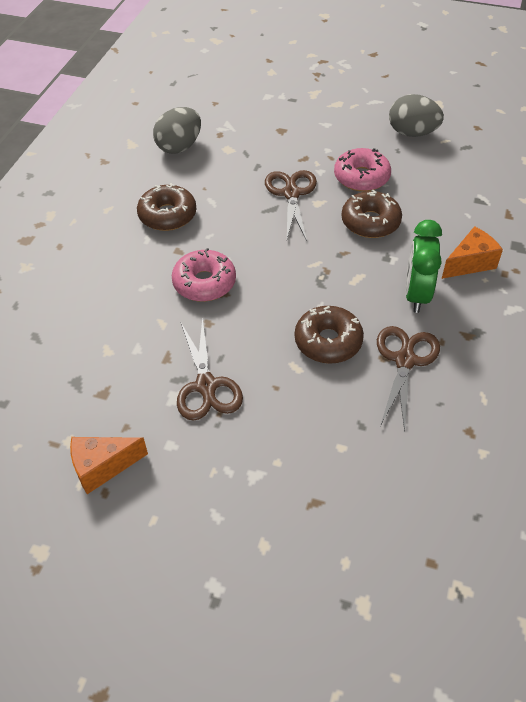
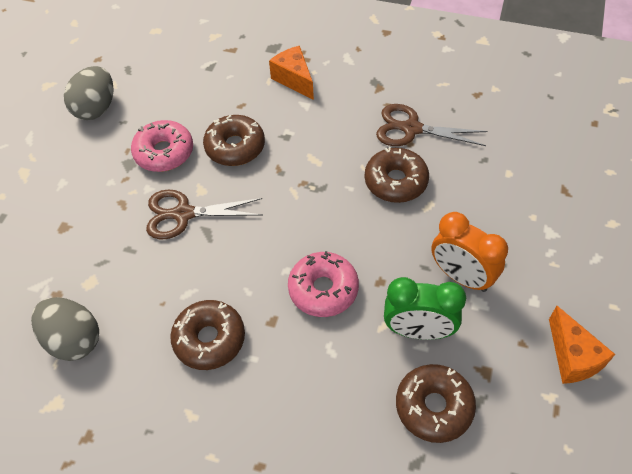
camera: 90 degrees left, 5 degrees up
(79, 352) = (434, 406): none -> brown donut
(206, 386) = (461, 276): brown scissors -> orange clock
(416, 294) = (334, 117): green clock -> green clock (418, 330)

